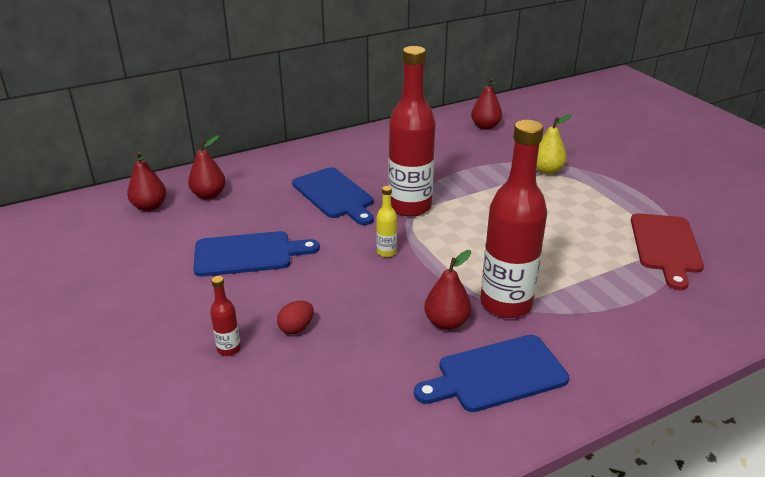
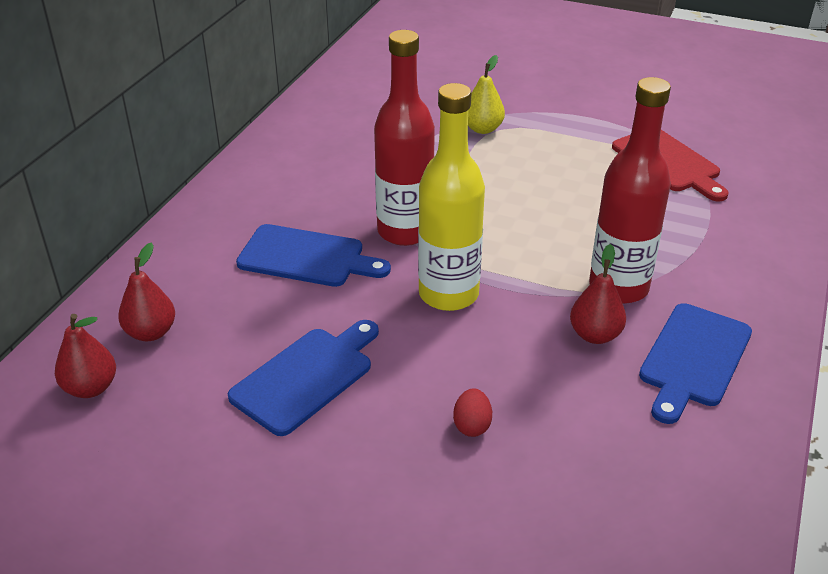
camera: 40 degrees left, 5 degrees up
(229, 349) = (436, 490): red bottle -> none
(386, 252) = (448, 294): yellow bottle -> yellow bottle, size x2.38
(485, 126) = (361, 102): red pear -> none

